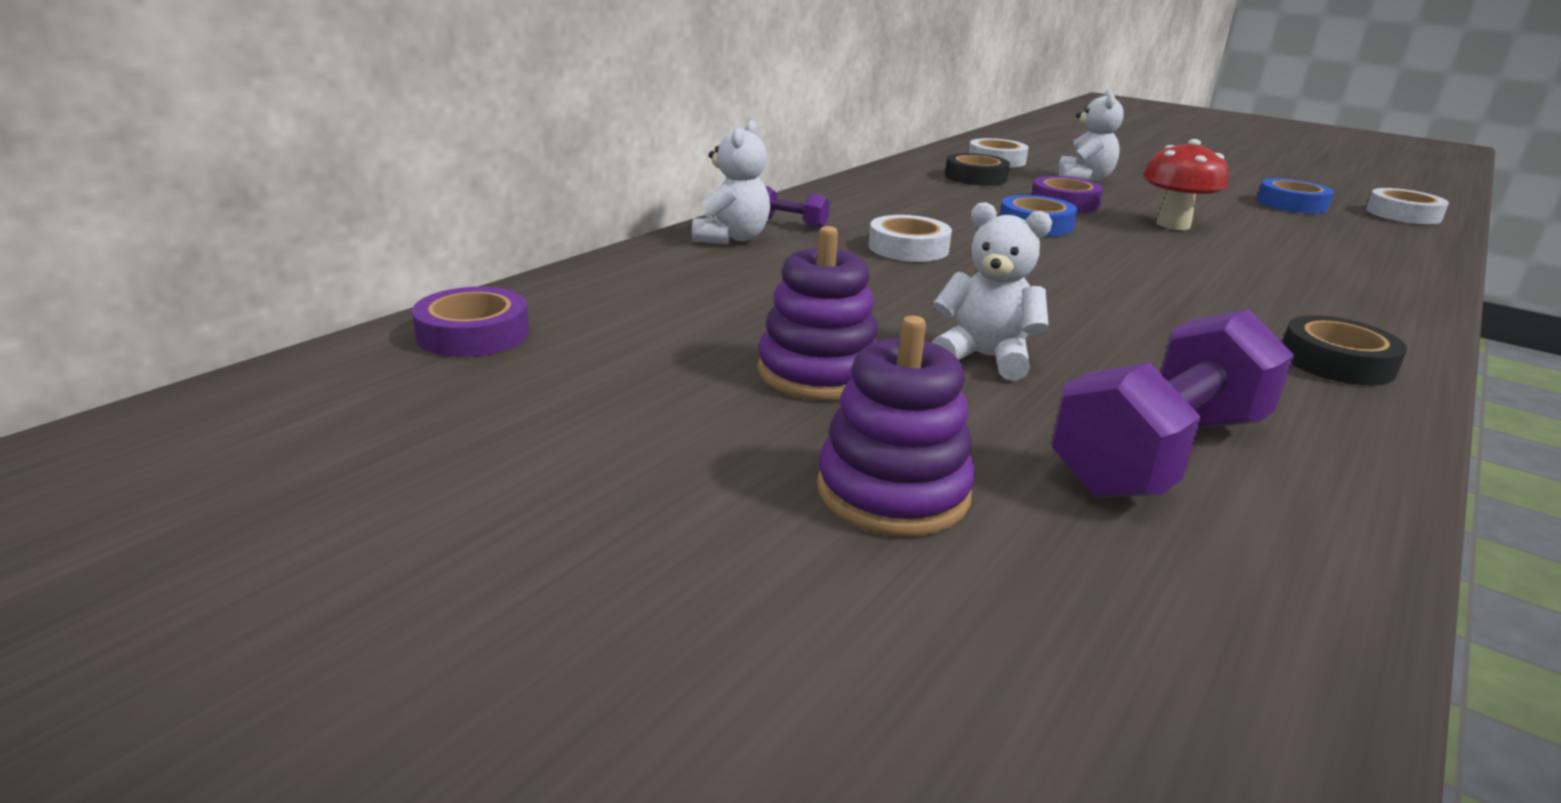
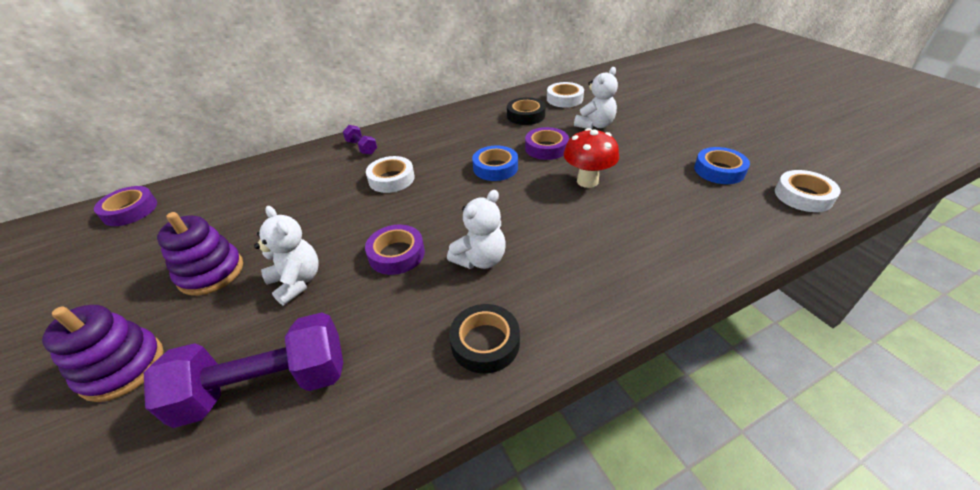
camera: 30 degrees right, 15 degrees up
(731, 238) = (318, 157): white teddy bear -> white teddy bear (480, 259)
(1071, 312) = (396, 254): none -> purple tape

